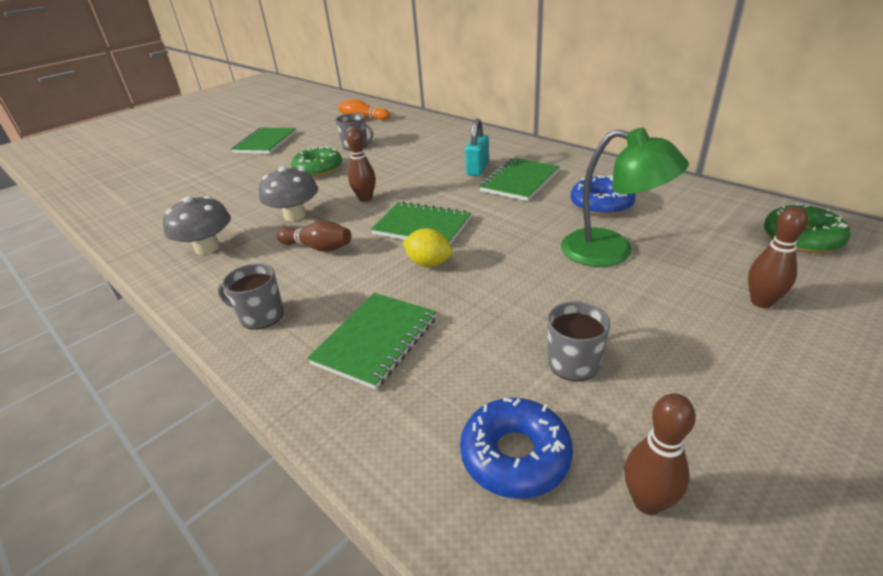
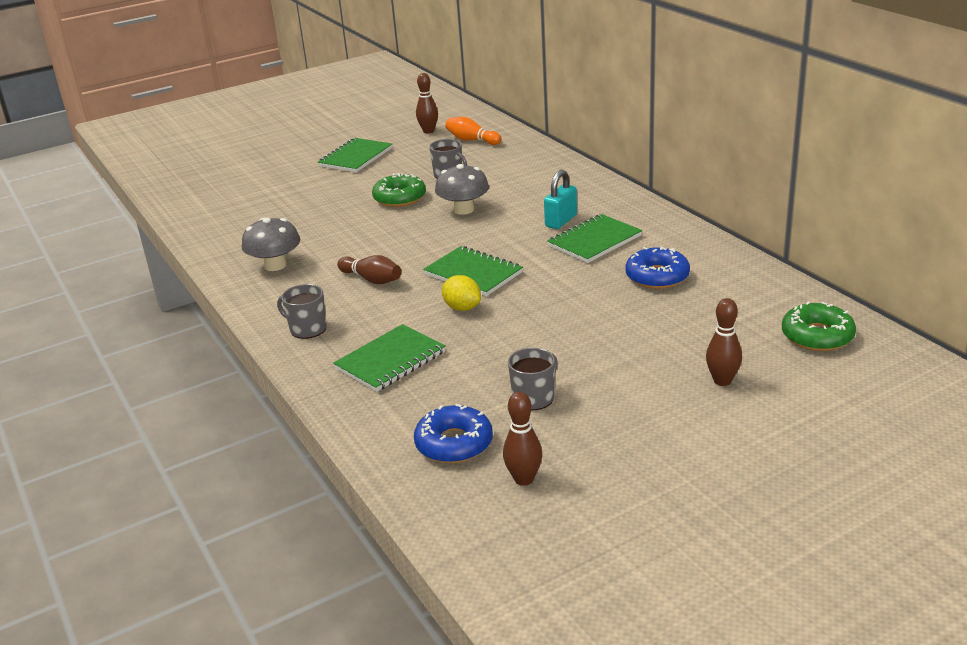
camera: 15 degrees right, 5 degrees down
(295, 215) = (361, 245): grey mushroom -> grey mushroom (463, 209)
(365, 198) = (433, 238): brown bowling pin -> brown bowling pin (428, 131)
(611, 251) = (630, 321): green lamp -> none

